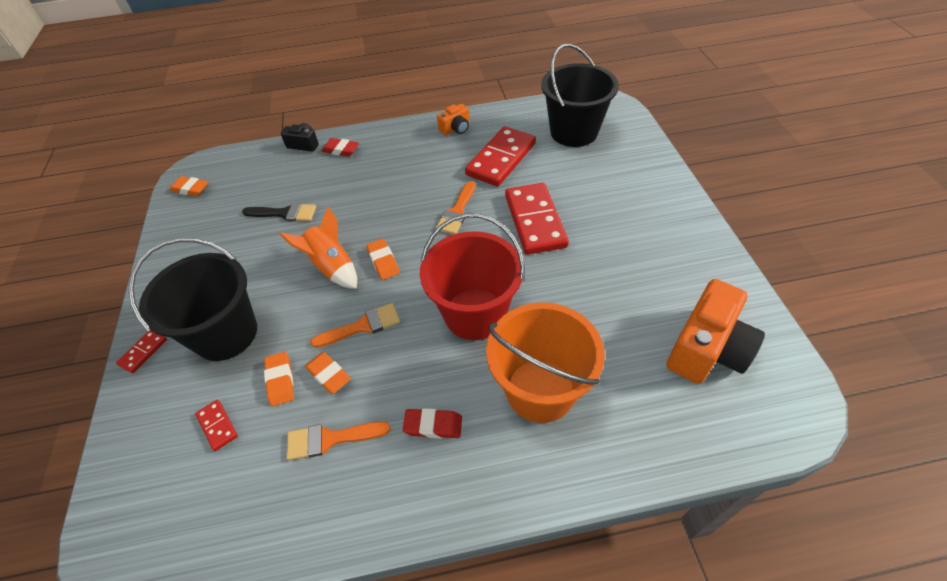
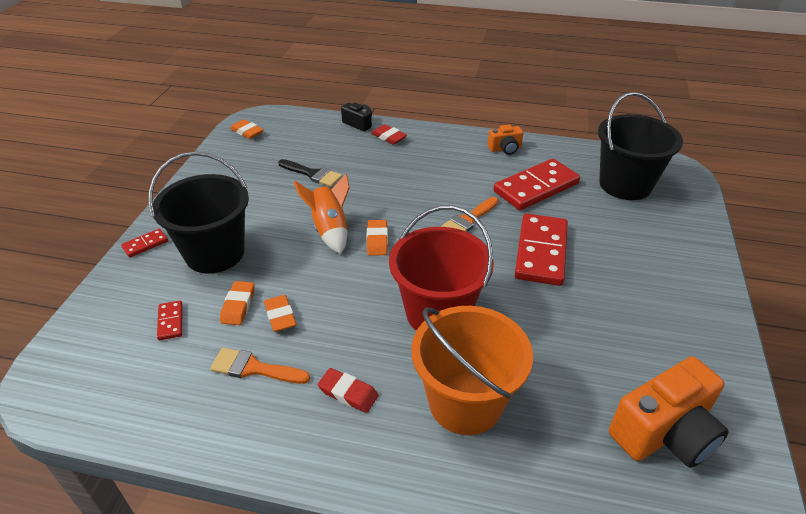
camera: 20 degrees right, 10 degrees down
(363, 326) = (330, 287): orange brush -> none

